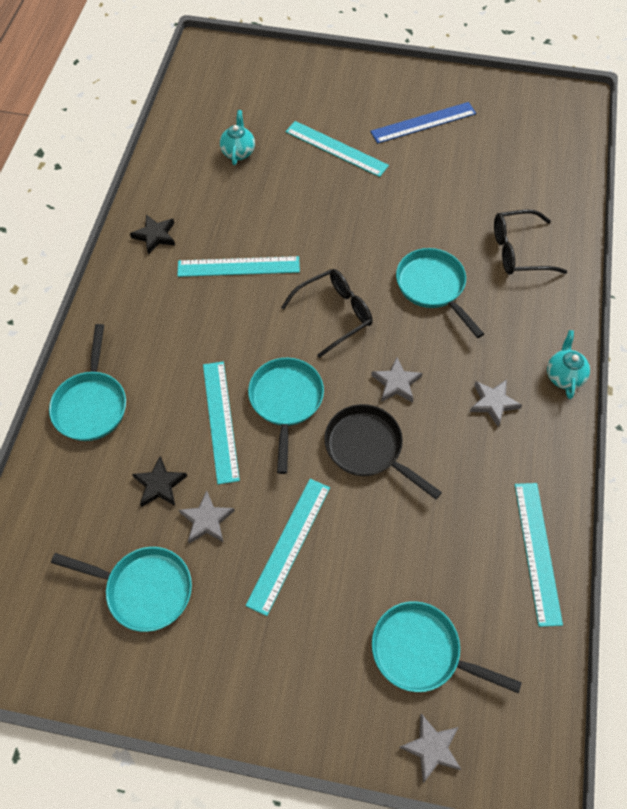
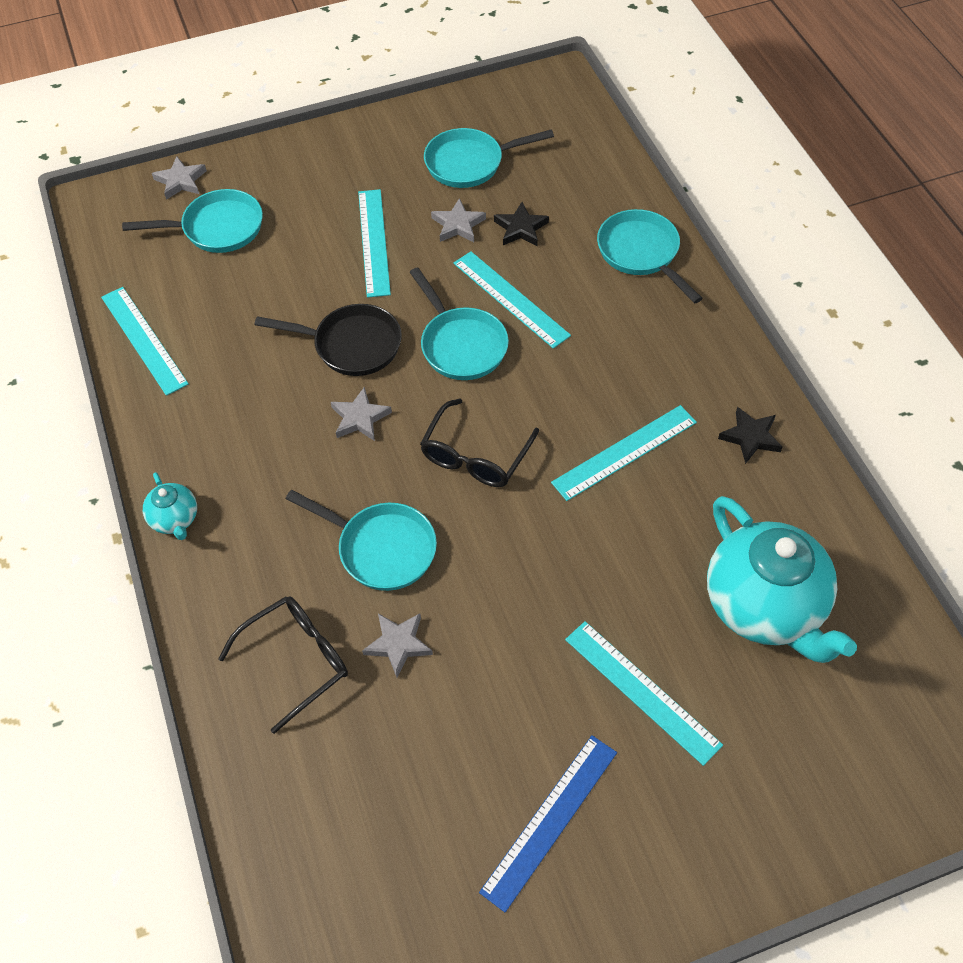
camera: 150 degrees right, 5 degrees down
(238, 152) = (764, 607): turquoise teapot -> turquoise teapot, size x2.21
(336, 148) = (641, 691): turquoise ruler -> turquoise ruler turned 45 degrees clockwise
(493, 403) = (244, 450): grey star -> grey star (398, 644)

